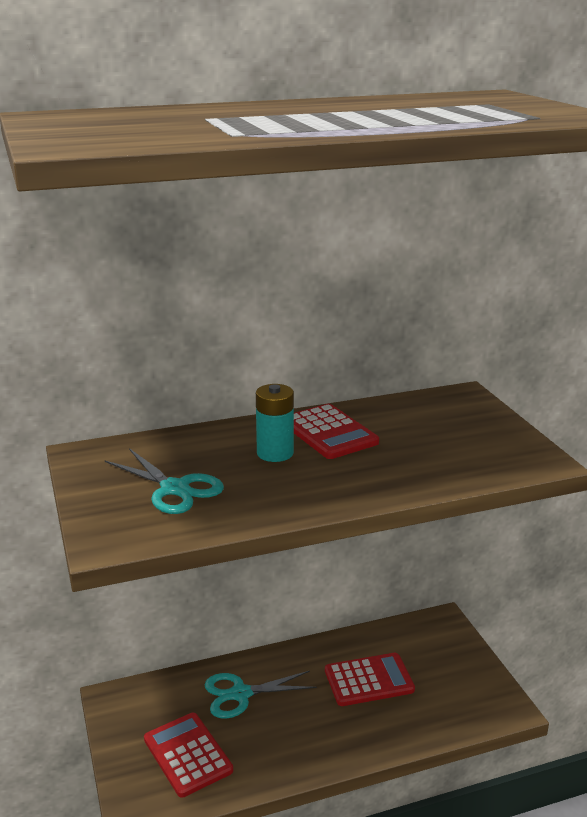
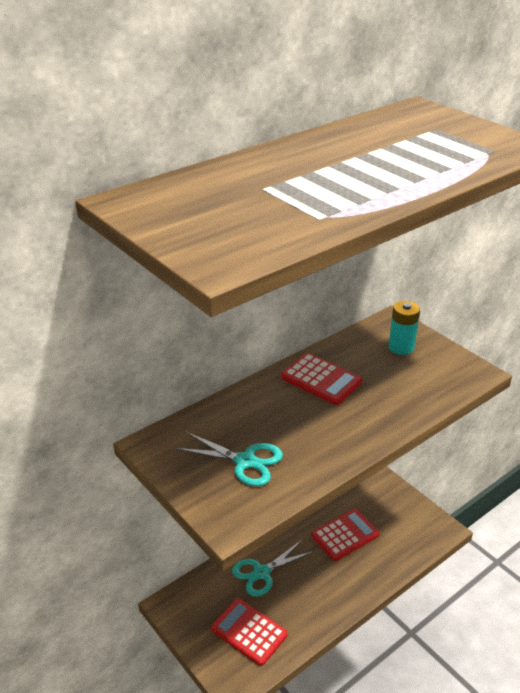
camera: 20 degrees left, 10 degrees up
(275, 453) = (295, 408): turquoise battery -> turquoise battery (401, 347)

